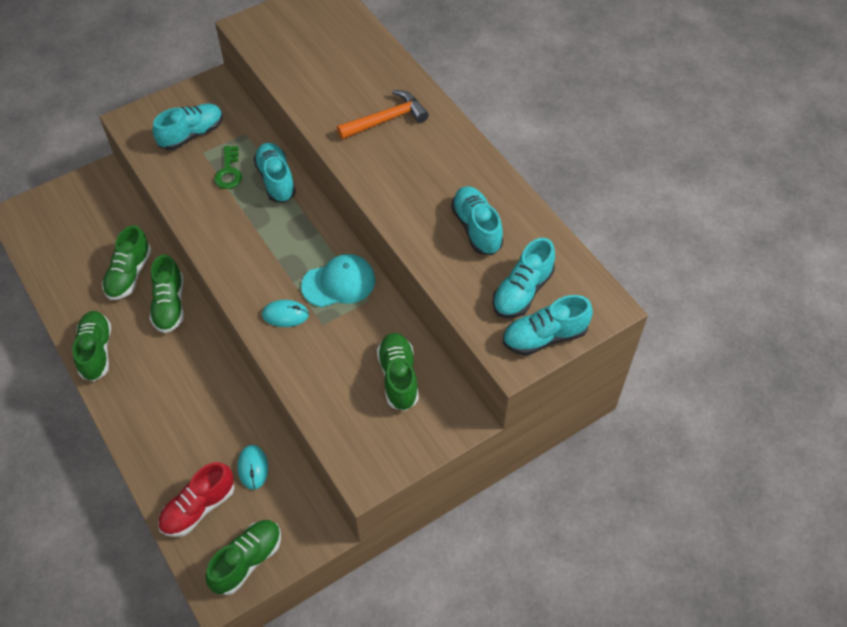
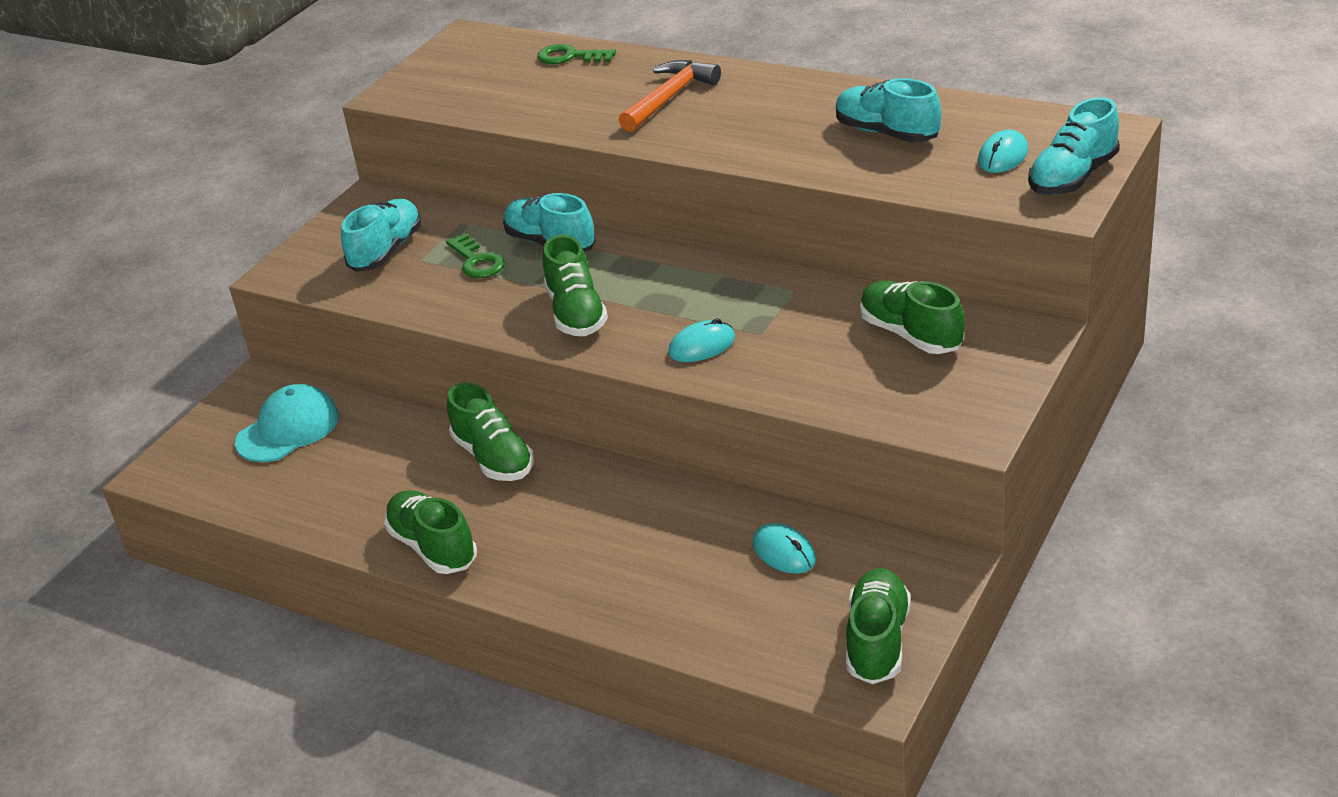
camera: 25 degrees left, 20 degrees down
(129, 274) = (401, 455): green shoe -> green shoe (576, 313)
(198, 508) = (752, 624): red shoe -> none
(339, 283) = (739, 292): turquoise cap -> turquoise cap (288, 429)
(365, 47) = (570, 57): none -> green key
(522, 291) = (1002, 156): turquoise shoe -> turquoise mouse

